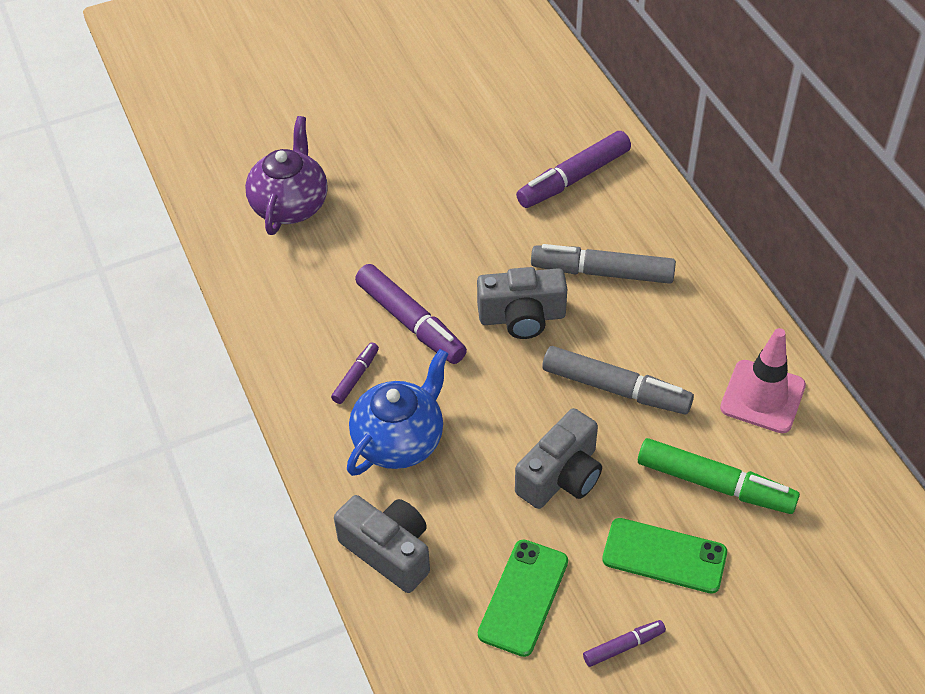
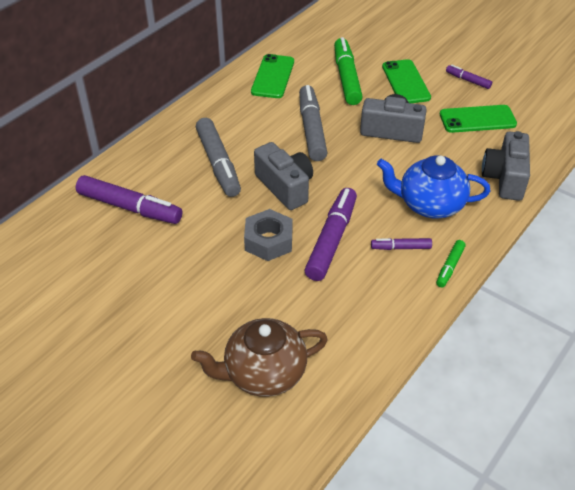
camera: 120 degrees left, 5 degrees down
(290, 205) = (263, 373): purple teapot -> brown teapot
(298, 406) = (450, 267): none -> green marker
(447, 269) = (268, 241): none -> grey nut
(762, 397) = (273, 76): pink traffic cone -> green phone

